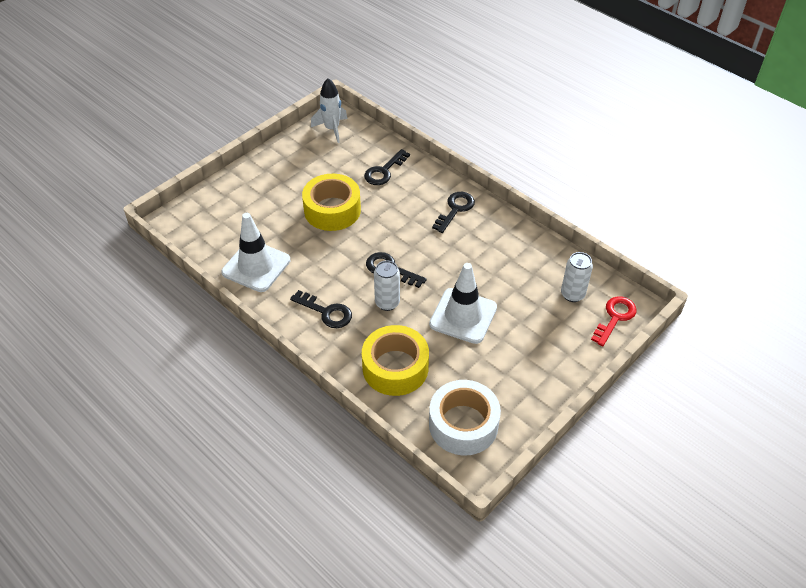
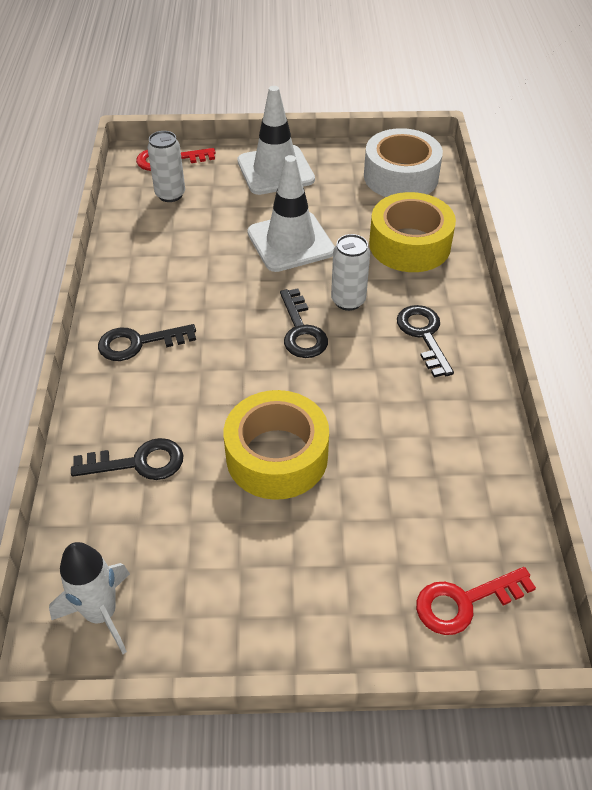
camera: 135 degrees left, 0 degrees up
(204, 213) = (464, 602): none -> red key
(256, 266) = (457, 449): white traffic cone -> white traffic cone (275, 170)

